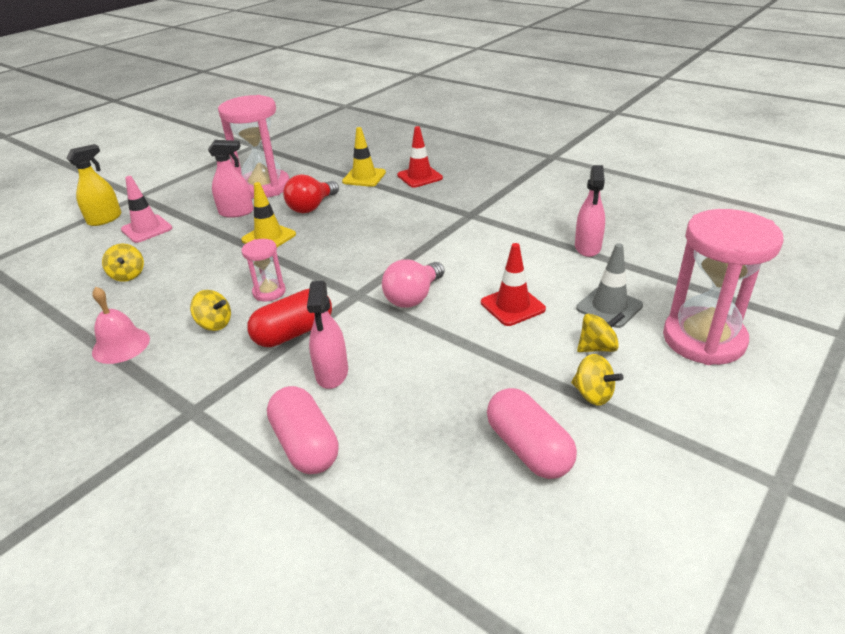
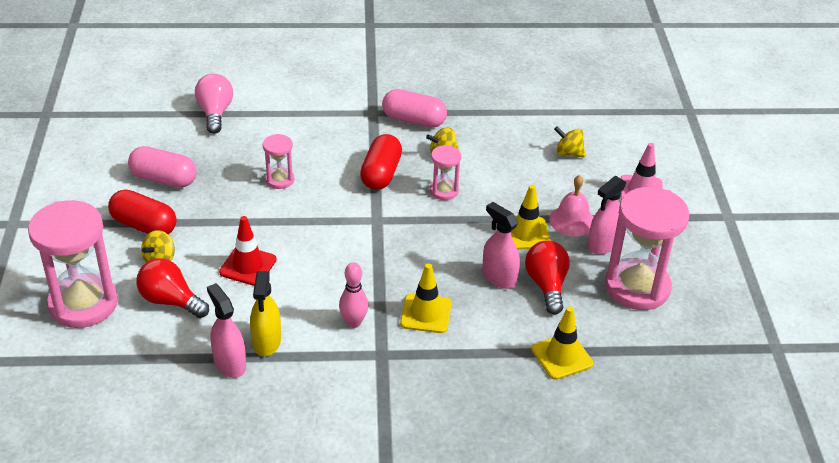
camera: 135 degrees right, 5 degrees up
(105, 219) = (697, 182): yellow spray bottle -> yellow spray bottle (266, 341)
(121, 345) = (477, 118): pink bell -> pink bell (572, 220)
(305, 445) = (288, 127): pink capsule -> pink capsule (414, 120)
(332, 373) = (321, 164): pink spray bottle -> pink spray bottle (499, 277)
(395, 376) = (279, 180): none -> pink hourglass
(411, 222) = (426, 313): none -> yellow traffic cone
(413, 297) = (331, 237): pink light bulb -> pink light bulb (215, 113)
(420, 177) = (503, 390): red traffic cone -> none
(468, 236) = (353, 322): none -> pink bowling pin
(593, 394) = (144, 226): yellow spinning top -> red capsule
(609, 307) = (170, 301): grey traffic cone -> red light bulb

